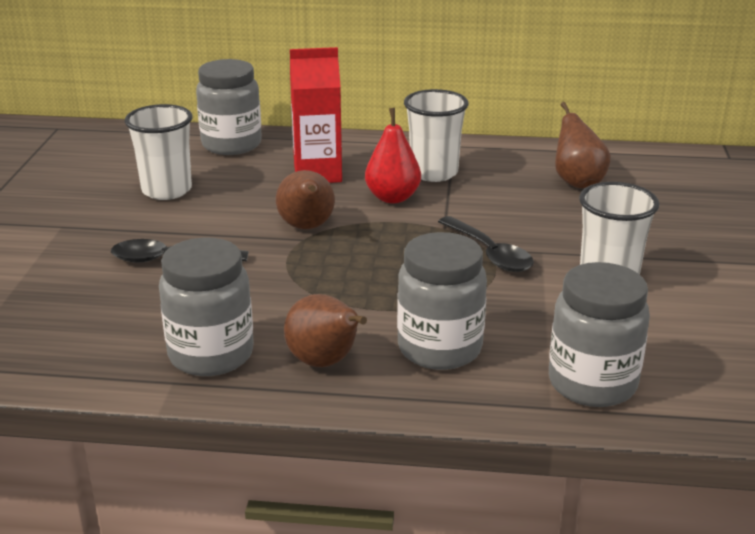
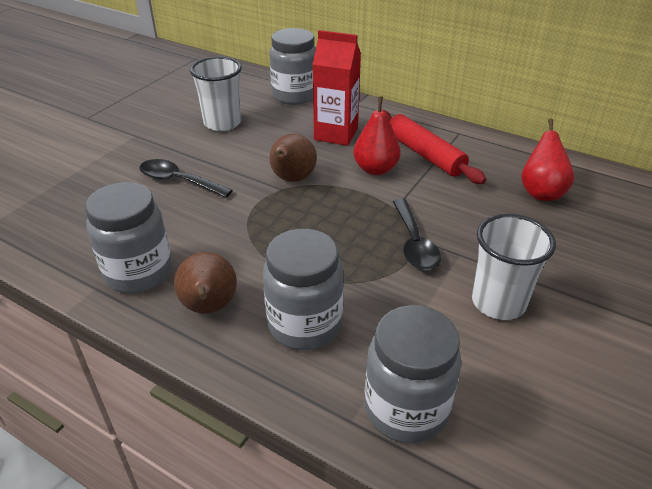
camera: 25 degrees right, 10 degrees up
(433, 173) = (425, 154): white cup -> red rolling pin
(577, 182) = (541, 192): brown pear -> red pear

